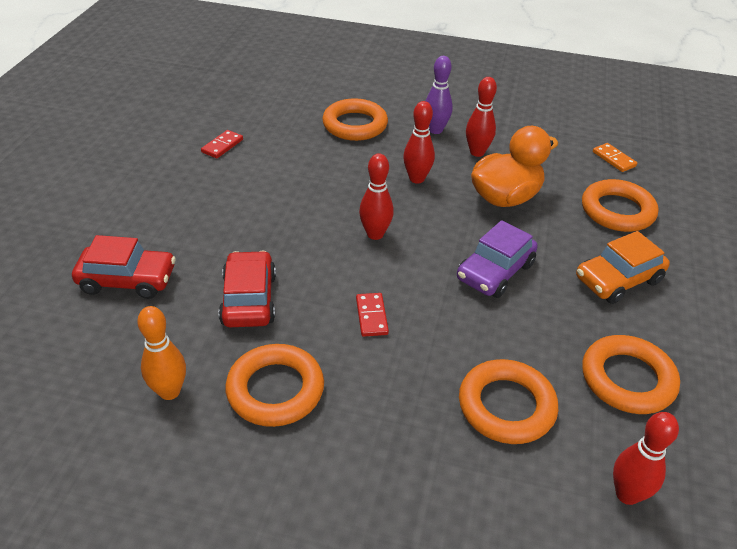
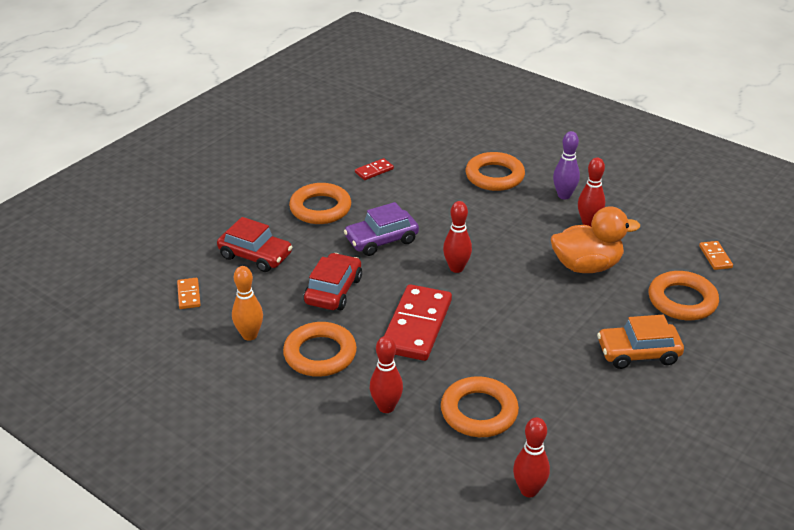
camera: 25 degrees right, 5 degrees down
(59, 358) = (188, 295): none -> orange domino
(372, 316) = (417, 326): red domino -> red domino, size x2.23
(416, 179) = (519, 233): red bowling pin -> red bowling pin (386, 407)
(495, 272) = (536, 320): purple car -> purple car (381, 240)
(627, 379) = (588, 422): orange ring -> orange ring (320, 208)

